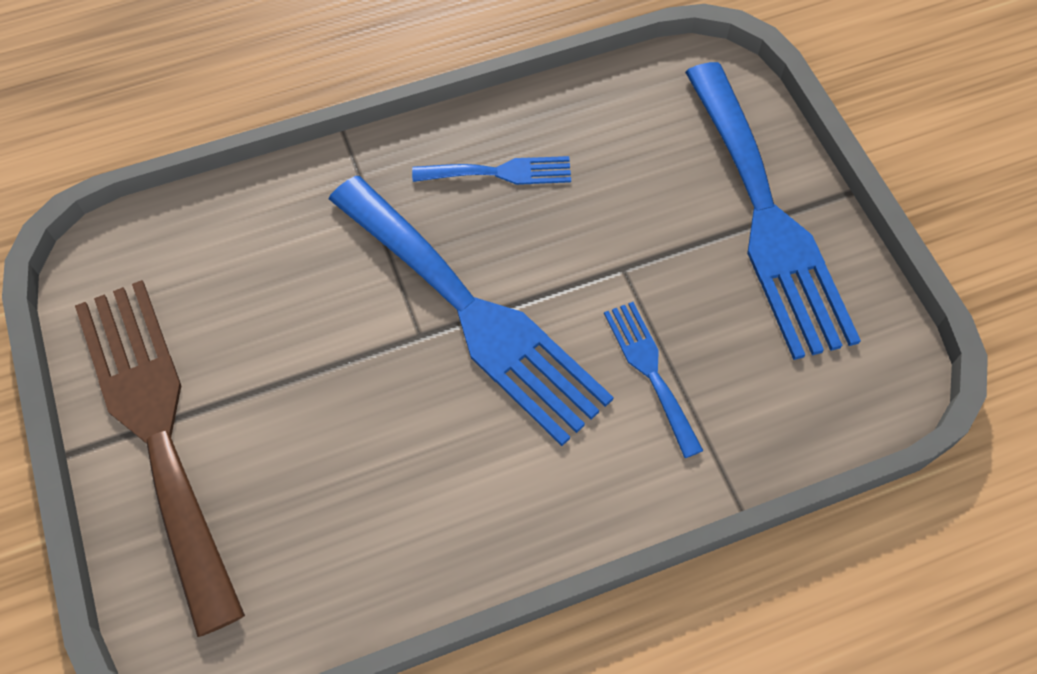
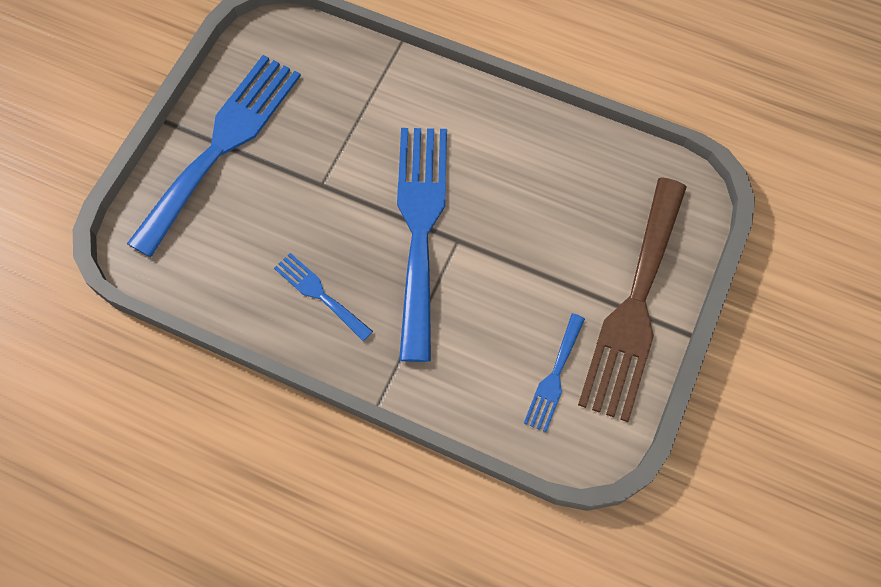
camera: 135 degrees left, 5 degrees up
(650, 371) = (369, 127): blue fork -> blue fork (554, 377)

